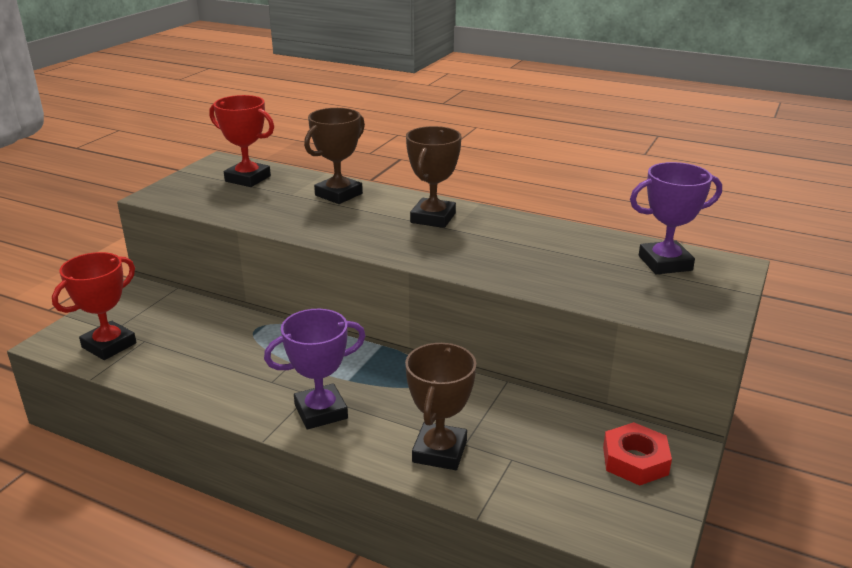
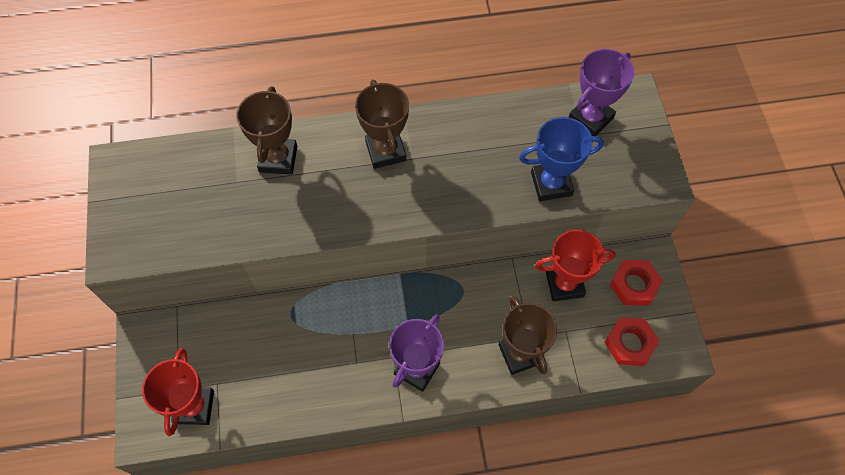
camera: 35 degrees left, 35 degrees up
(248, 179) = (172, 179): red trophy -> red trophy (564, 284)
(574, 285) = (551, 184): none -> blue trophy
(582, 506) = (629, 343): none -> red nut

